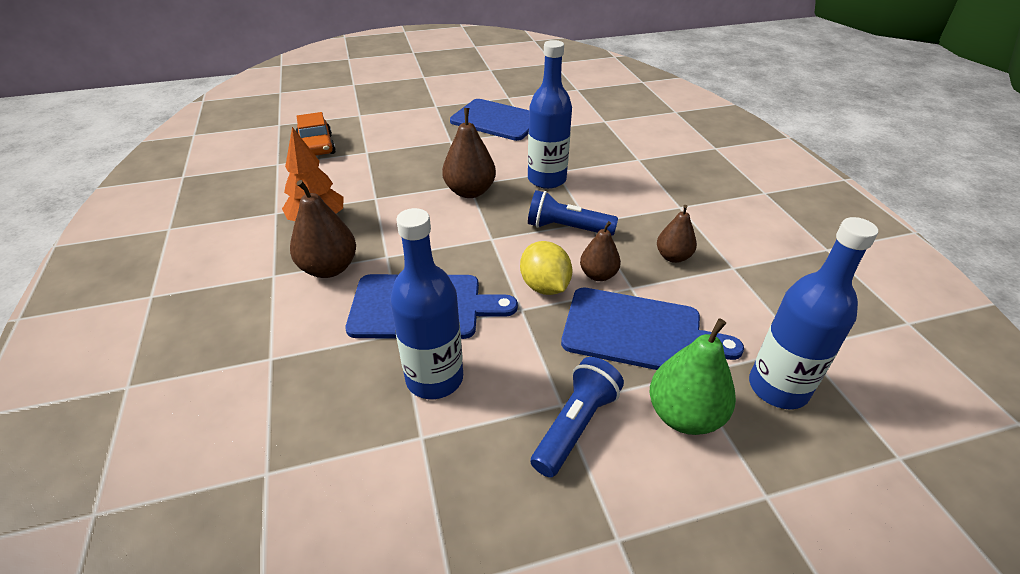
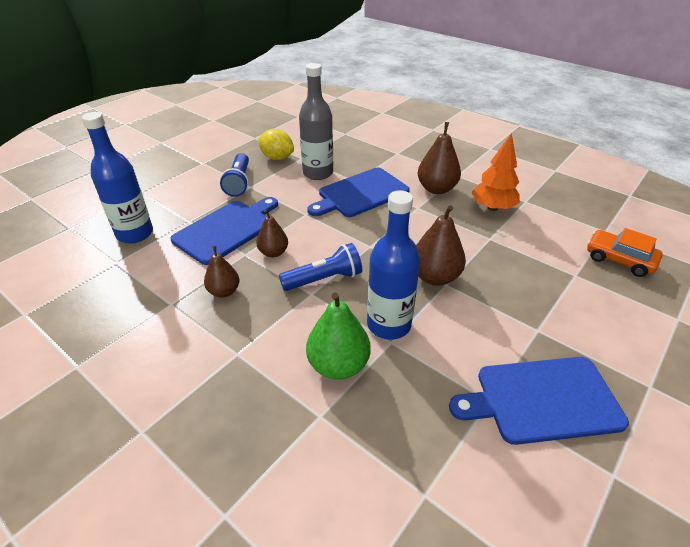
camera: 145 degrees right, 0 degrees up
(434, 378) = (318, 173): blue bottle -> grey bottle
(544, 286) = (303, 231): yellow lemon -> yellow lemon (277, 158)
(638, 332) = (227, 230): blue cutting board -> blue cutting board turned 150 degrees clockwise
(684, 415) = (187, 204): green pear -> green pear (338, 365)

